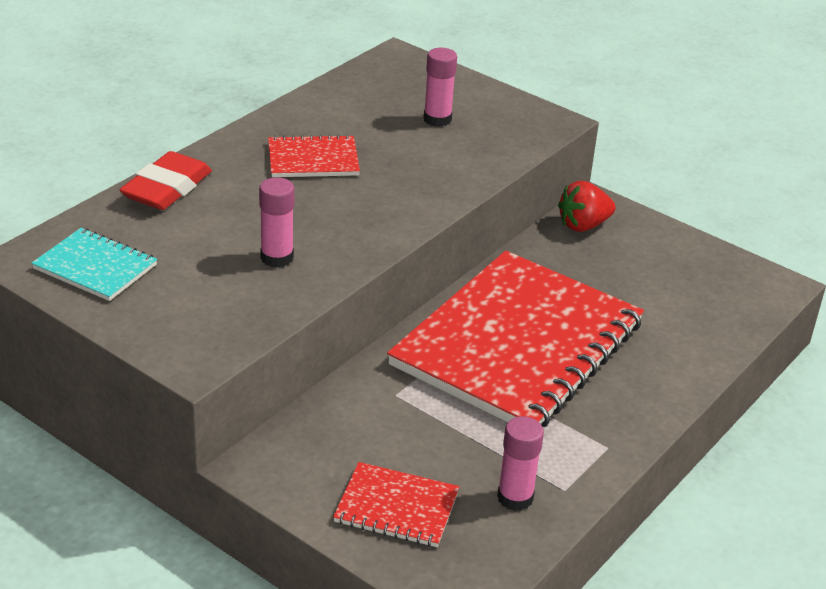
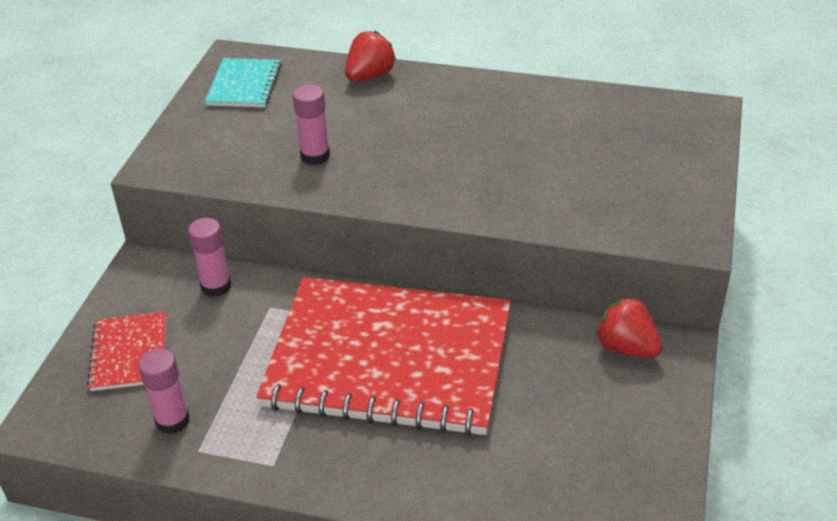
camera: 70 degrees right, 5 degrees up
(167, 188) = (370, 76): red eraser -> red strawberry
(313, 159) = (476, 125): red notebook -> none
(437, 119) = (614, 167): pink glue stick -> pink glue stick (216, 286)

